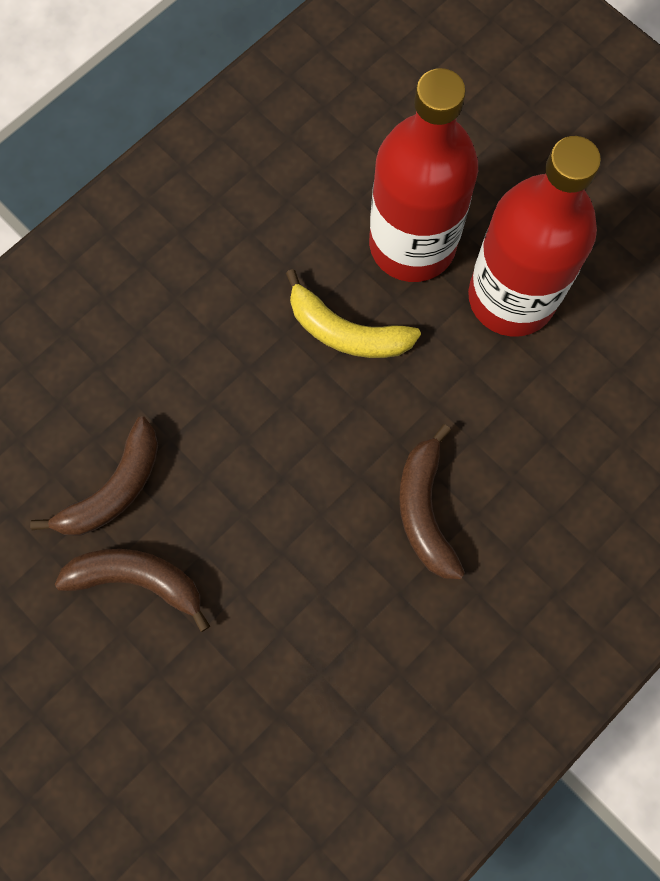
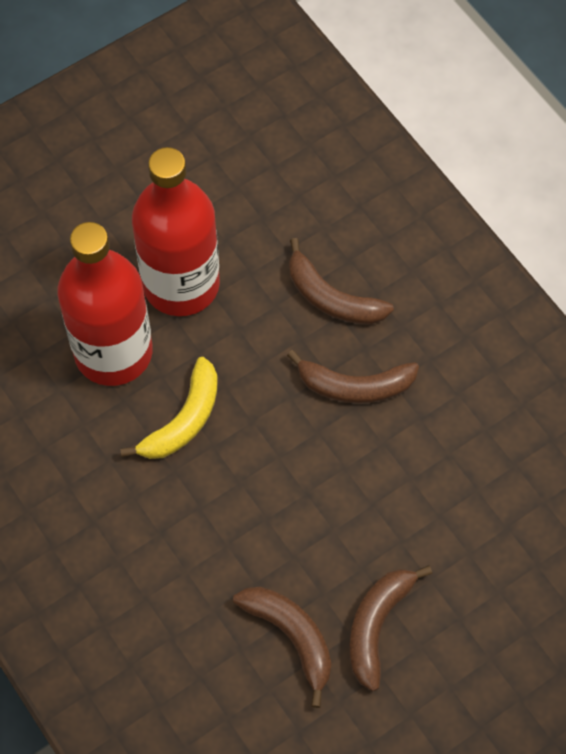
camera: 80 degrees left, 10 degrees down
(533, 466) = (332, 298): none -> brown banana

